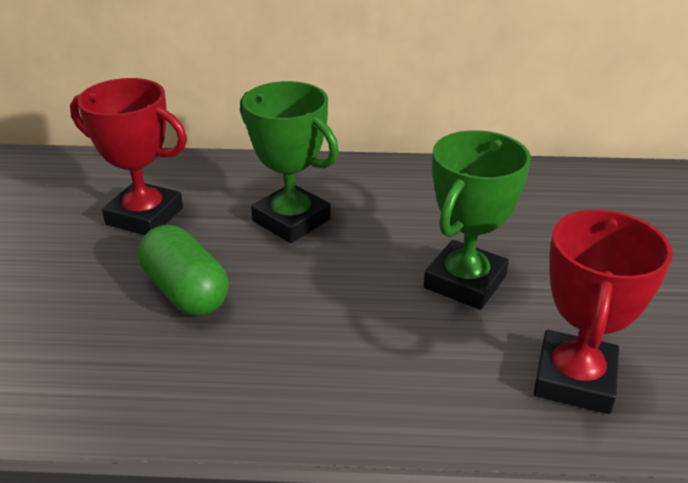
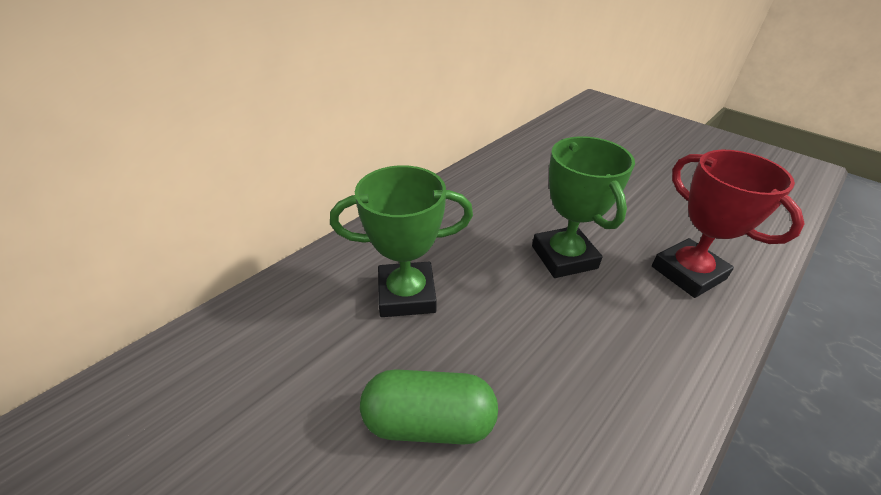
camera: 50 degrees left, 5 degrees up
(144, 216) = (280, 388): red trophy -> none

